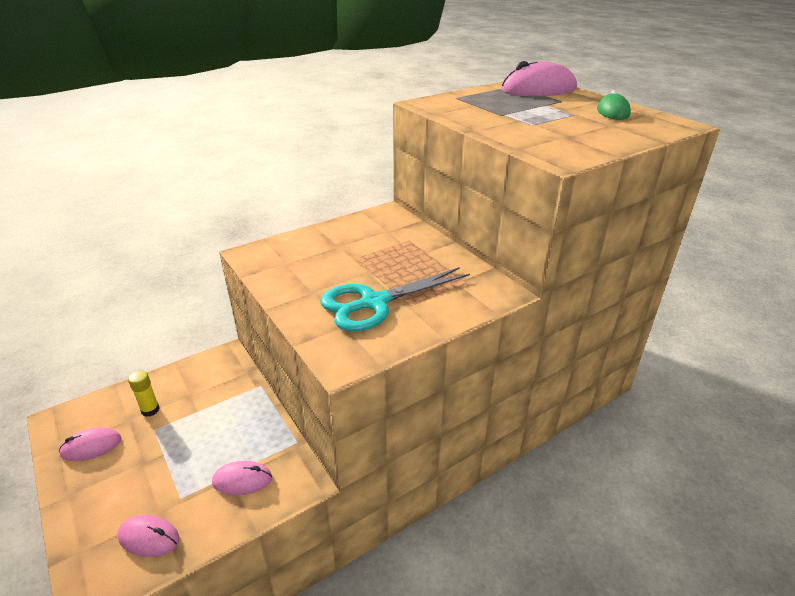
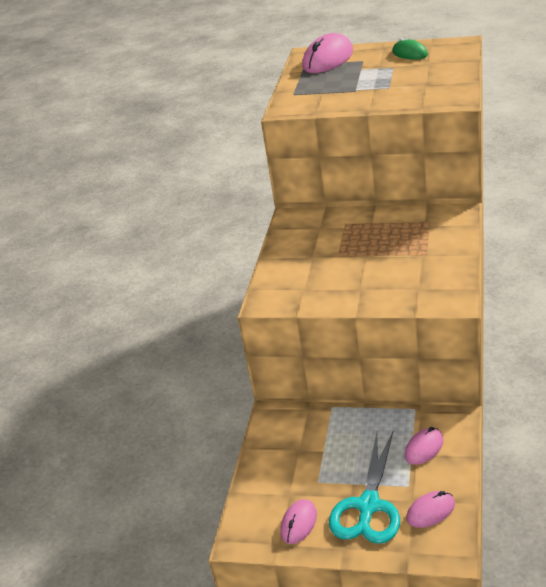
camera: 40 degrees left, 0 degrees up
(150, 410) = (291, 478): yellow glue stick -> none
(374, 303) = (406, 267): turquoise scissors -> turquoise scissors (368, 506)

